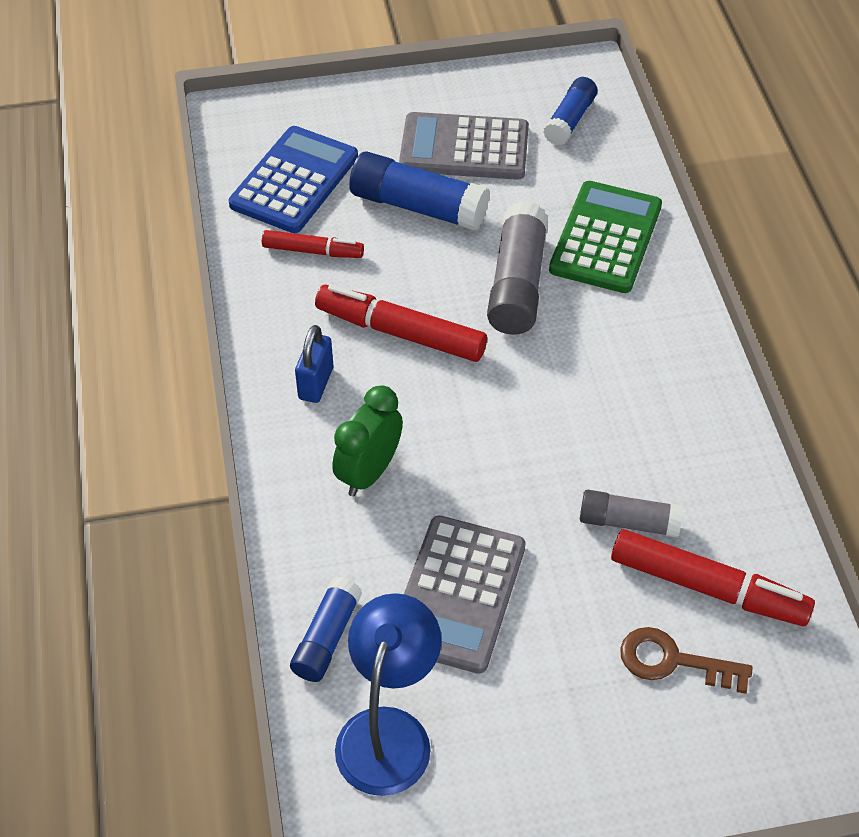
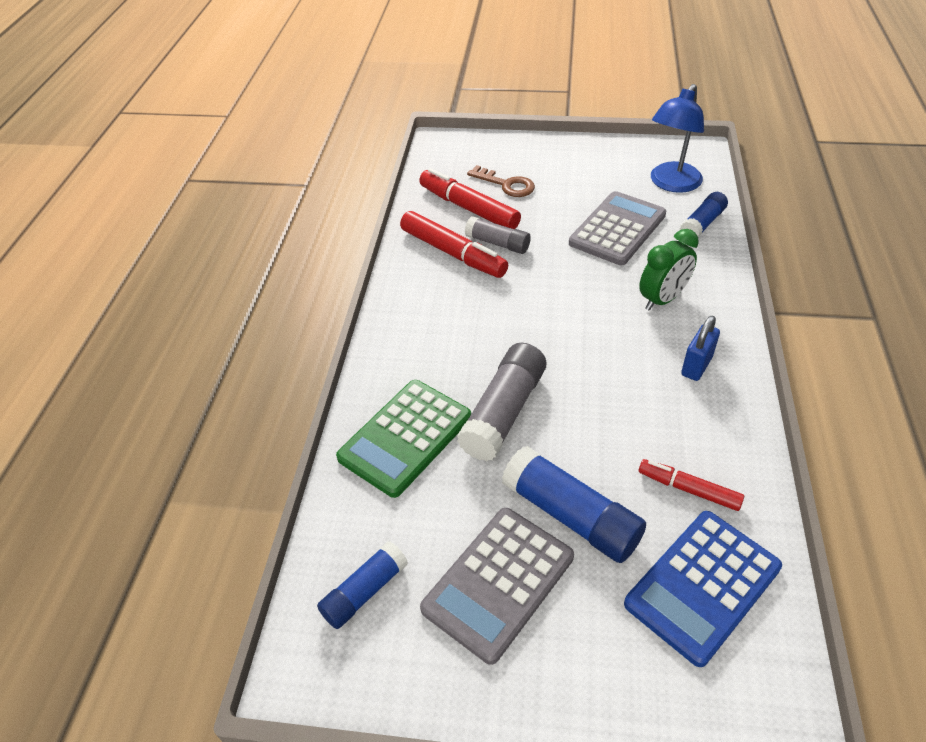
camera: 160 degrees left, 5 degrees down
(400, 332) = (618, 392): red marker -> red marker (453, 253)
(464, 148) = (498, 582): grey calculator -> grey calculator turned 105 degrees clockwise

